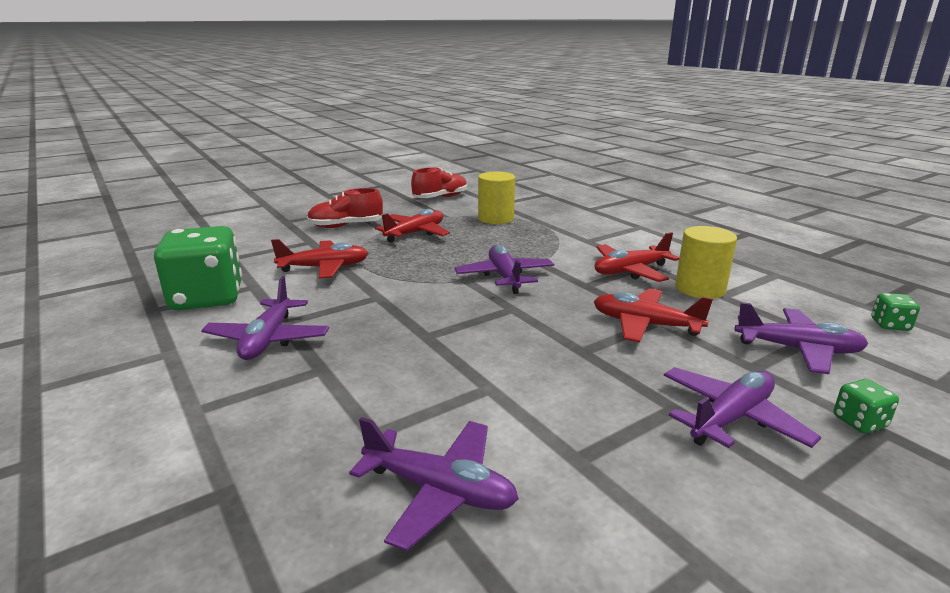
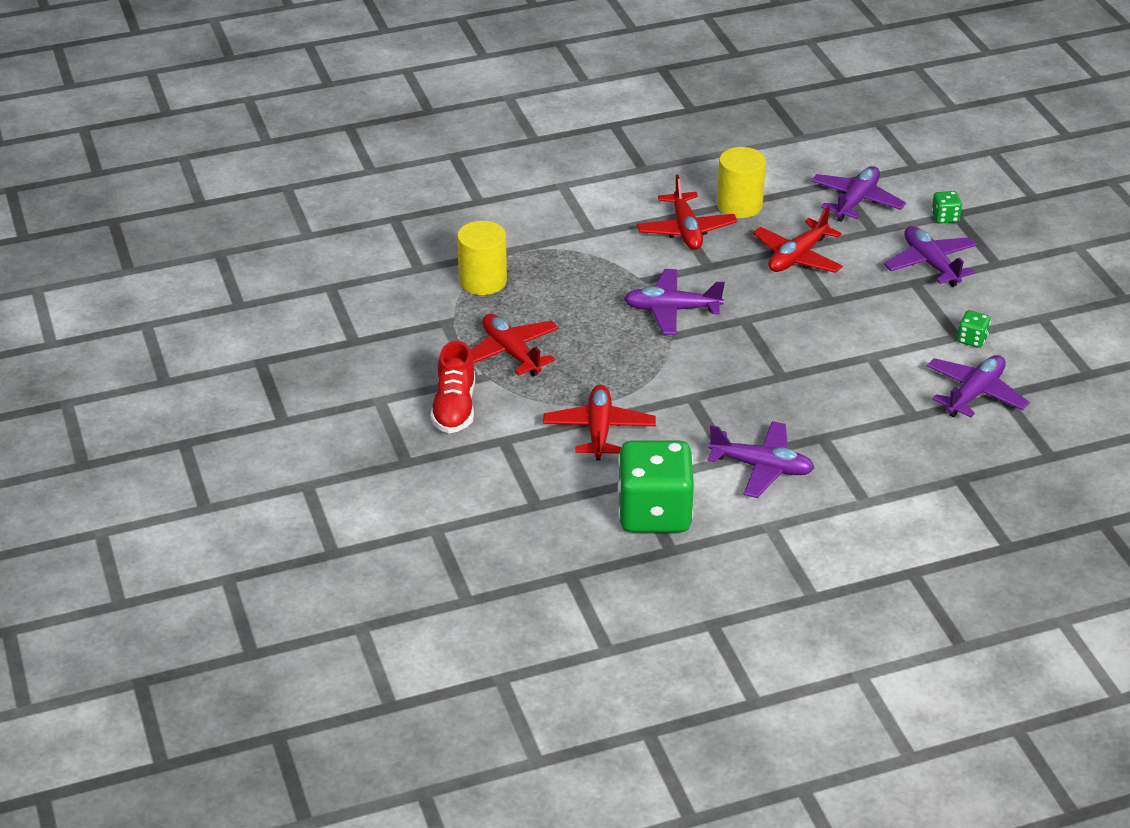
camera: 75 degrees left, 15 degrees up
(440, 198) = (363, 312): red shoe -> none
(890, 325) = (833, 143): green dice -> green dice (972, 339)

